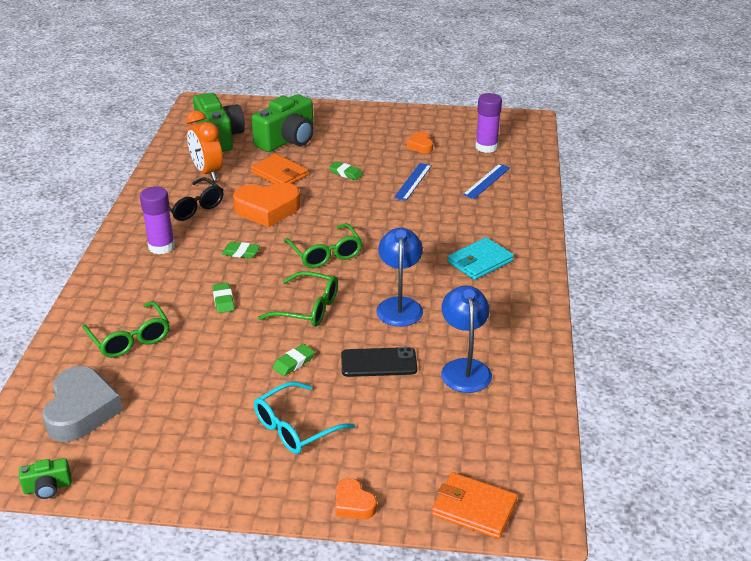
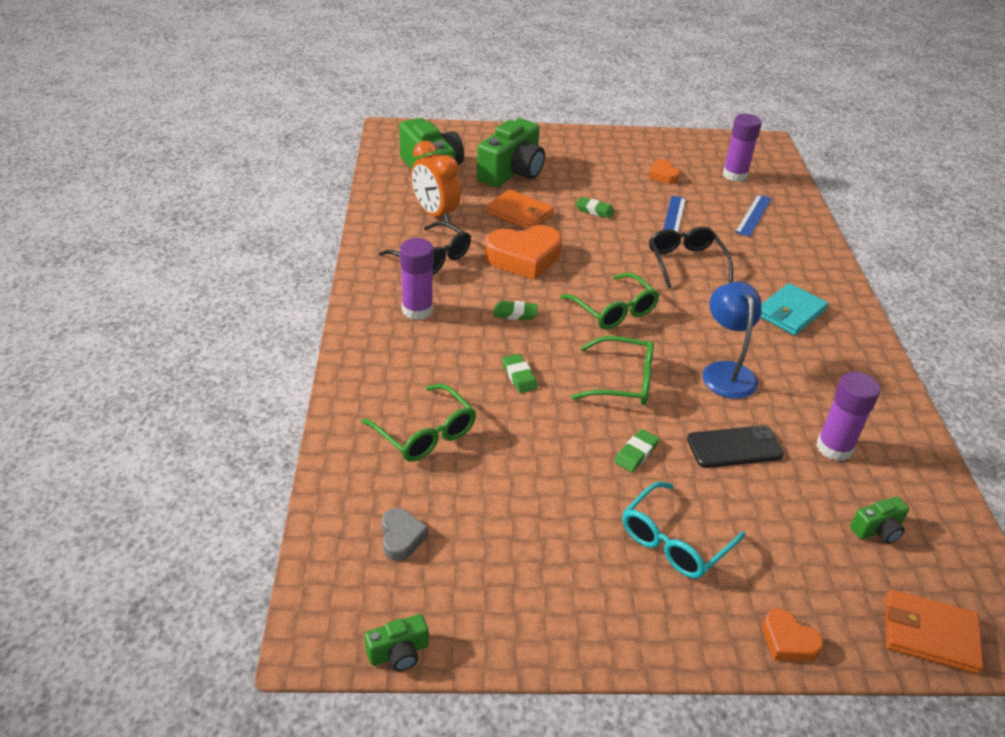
camera: 10 degrees left, 5 degrees up
(81, 411) = (401, 538): grey heart -> grey heart, size x0.51
(406, 218) = (686, 262): none -> black glasses
(464, 368) = (834, 448): blue lamp -> purple glue stick
(470, 431) = (877, 530): none -> green camera

